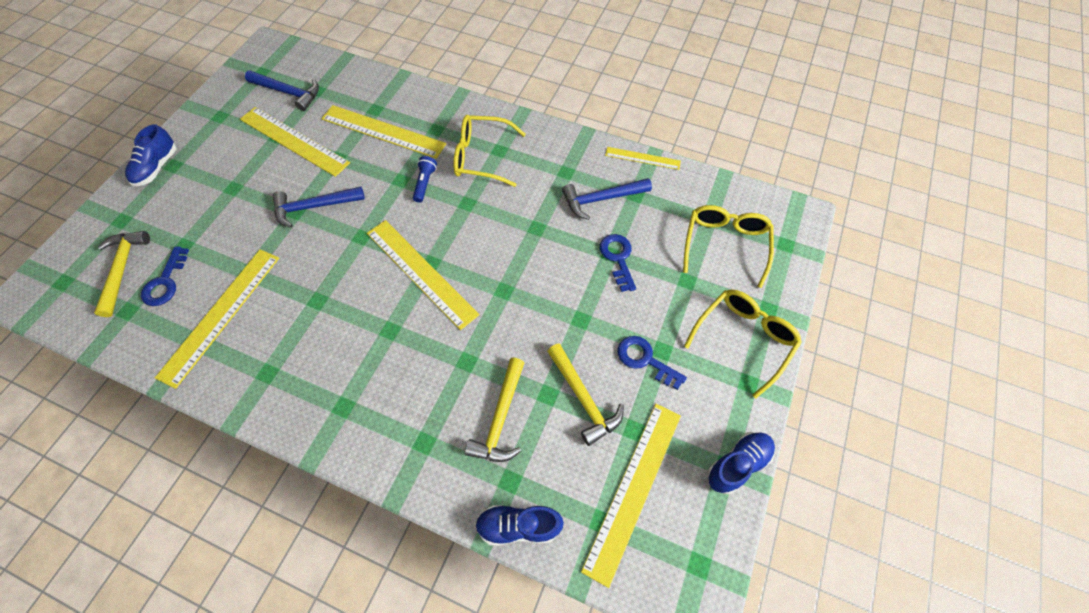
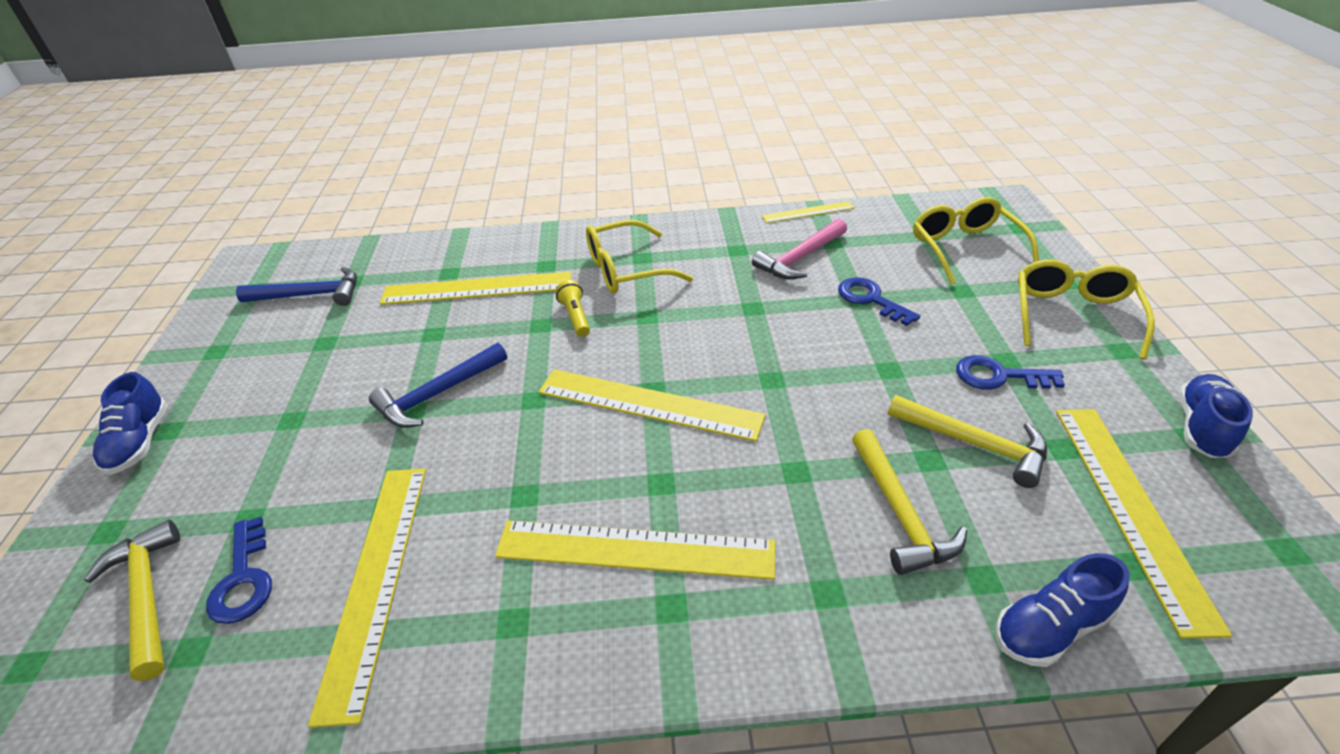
camera: 25 degrees left, 20 degrees down
(294, 141) = (354, 338): yellow ruler -> yellow ruler (635, 549)
(425, 183) = (575, 317): blue flashlight -> yellow flashlight
(602, 199) = (800, 258): blue hammer -> pink hammer

